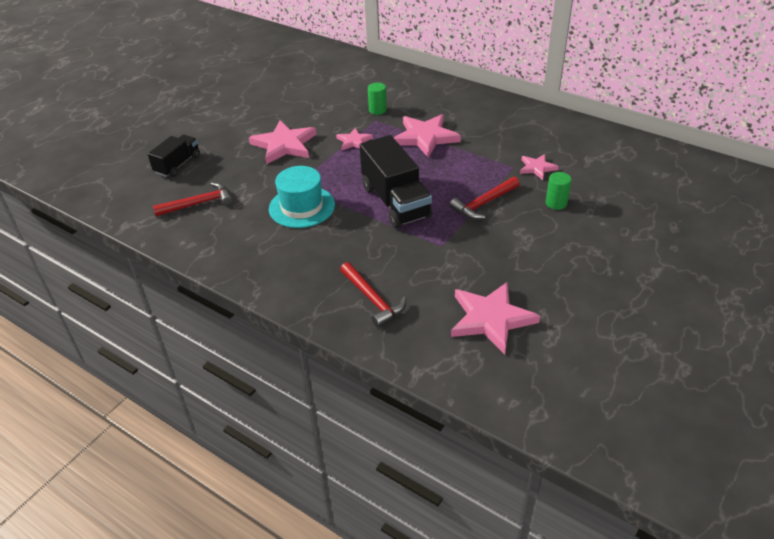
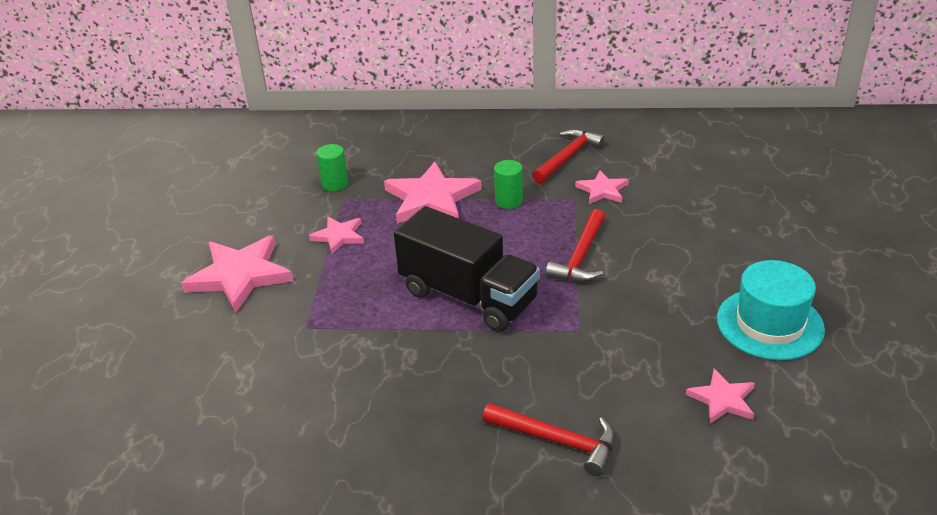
camera: 30 degrees left, 5 degrees down
(178, 165) = (89, 365): black truck -> none
(198, 203) = (176, 411): red hammer -> red hammer (568, 157)
(302, 207) = (343, 353): turquoise hat -> turquoise hat (769, 324)
(490, 319) = (722, 399): pink star -> pink star, size x0.54
(556, 203) = (663, 225): green cylinder -> green cylinder (509, 201)

